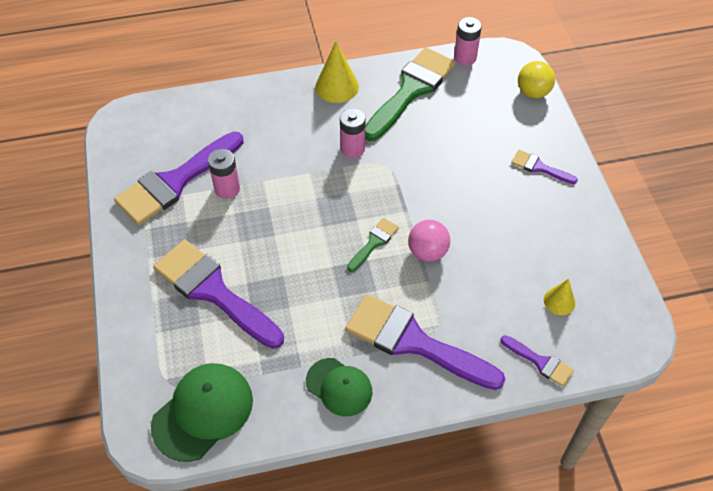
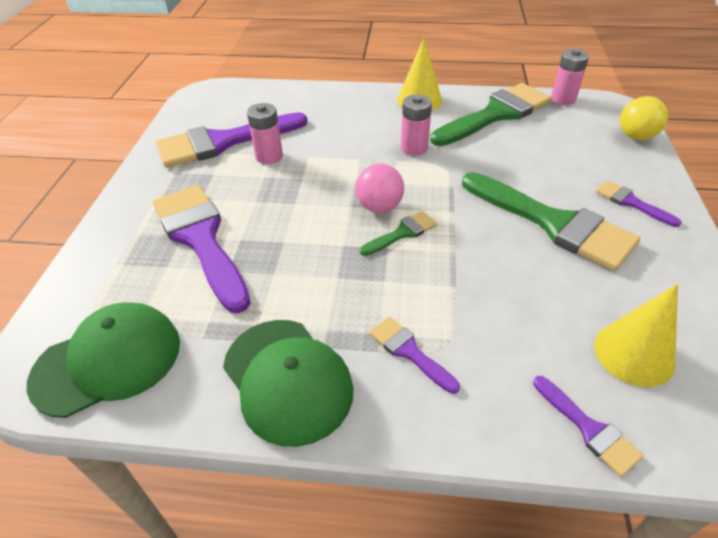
camera: 20 degrees right, 10 degrees down
(339, 387) = (287, 379): green cap -> green cap, size x1.52
(413, 342) = (409, 351): purple brush -> purple brush, size x0.47
(427, 252) = (464, 256): pink ball -> pink ball (379, 207)
(486, 203) = (554, 223): none -> green brush
(559, 301) = (634, 354): yellow cone -> yellow cone, size x1.66

